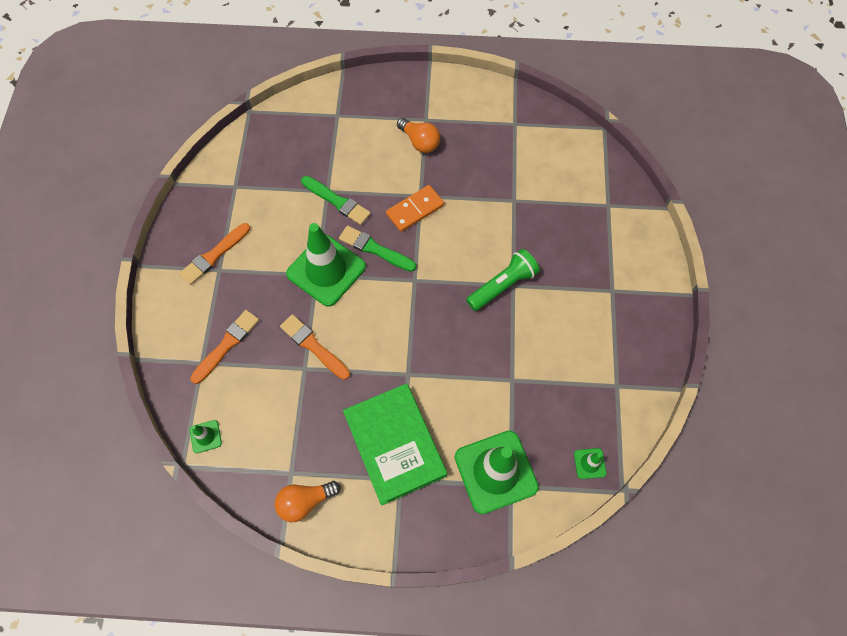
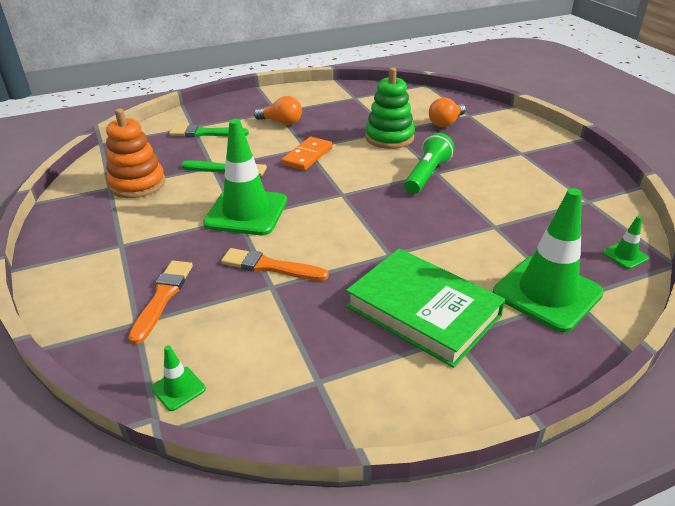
camera: 25 degrees left, 30 degrees down
(214, 255) = (109, 236): orange brush -> none
(258, 191) = (137, 184): none -> orange stacking toy
(305, 501) = (357, 402): orange light bulb -> orange light bulb (446, 123)
(375, 249) = (287, 186): green brush -> green brush (206, 133)
(505, 212) = (389, 137): none -> green stacking toy

